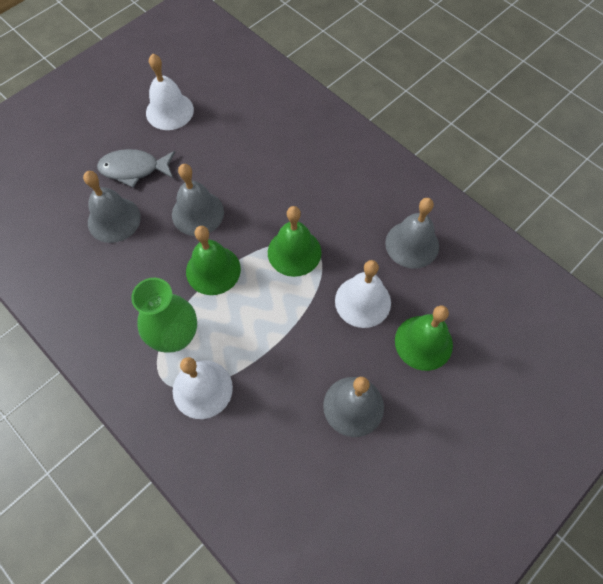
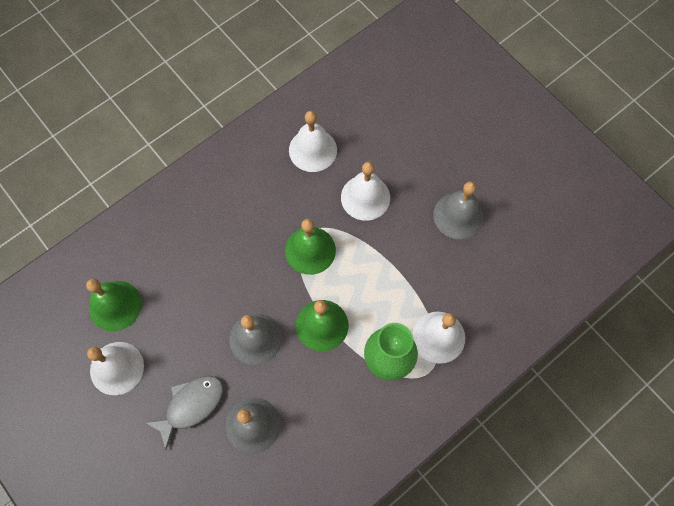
camera: 85 degrees left, 5 degrees up
(134, 169) = (191, 406): grey fish -> grey fish turned 135 degrees counterclockwise
(412, 244) = (313, 150): grey bell -> white bell
(423, 342) = (406, 155): green bell -> green bell (115, 305)

